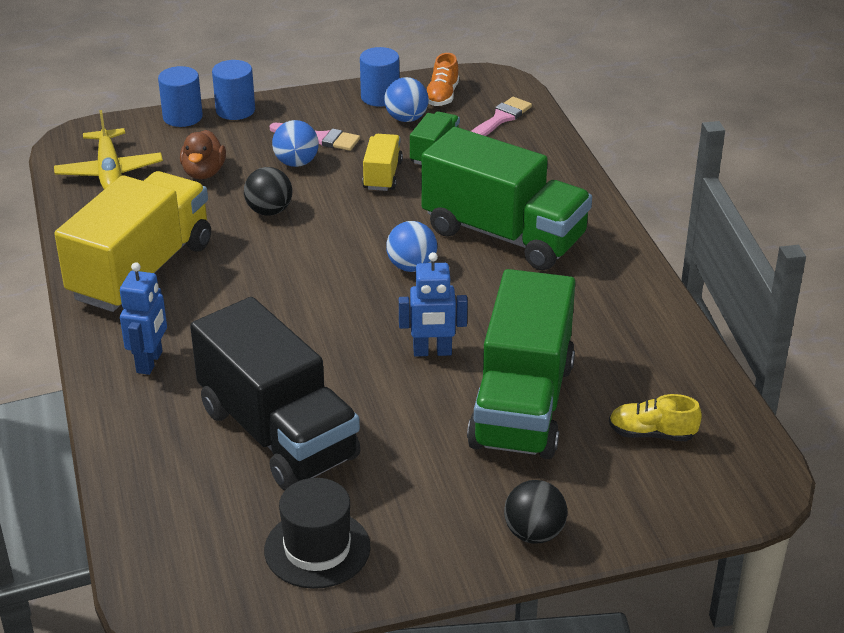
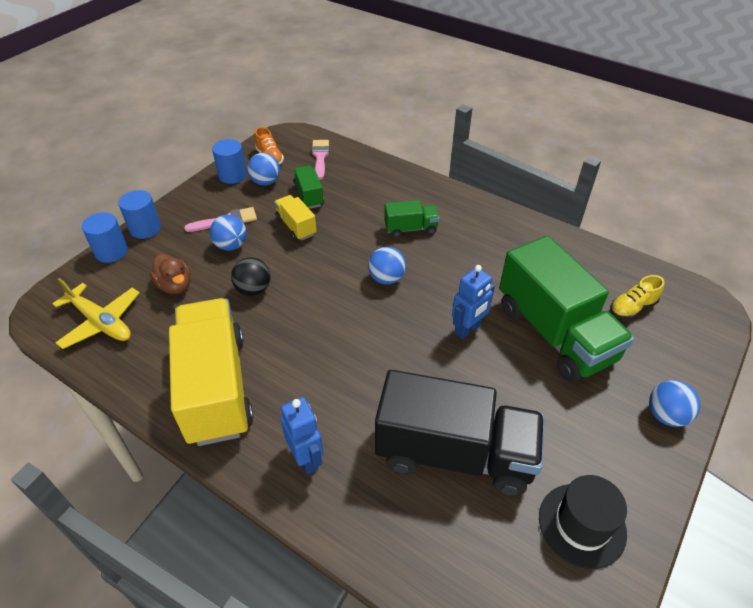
camera: 40 degrees left, 10 degrees up
(504, 235) = (410, 229): green truck -> green truck, size x0.46
(534, 533) = (666, 415): black ball -> blue ball

